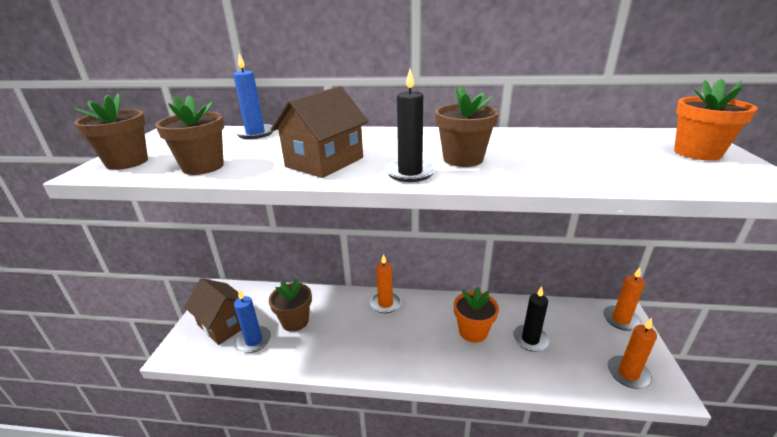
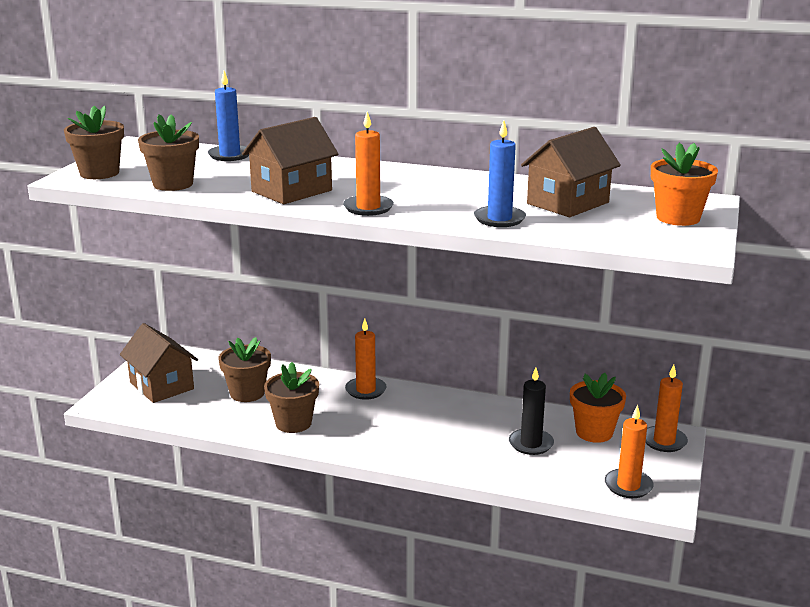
camera: 10 degrees right, 5 degrees down
(254, 341) = (194, 404): blue candle -> blue candle (499, 219)
(410, 173) = (368, 208): black candle -> orange candle
(463, 159) = (430, 201): brown flower pot -> brown flower pot (293, 423)
(473, 331) = (463, 428): orange flower pot -> orange flower pot (594, 432)
(585, 148) = (568, 203): none -> brown house

